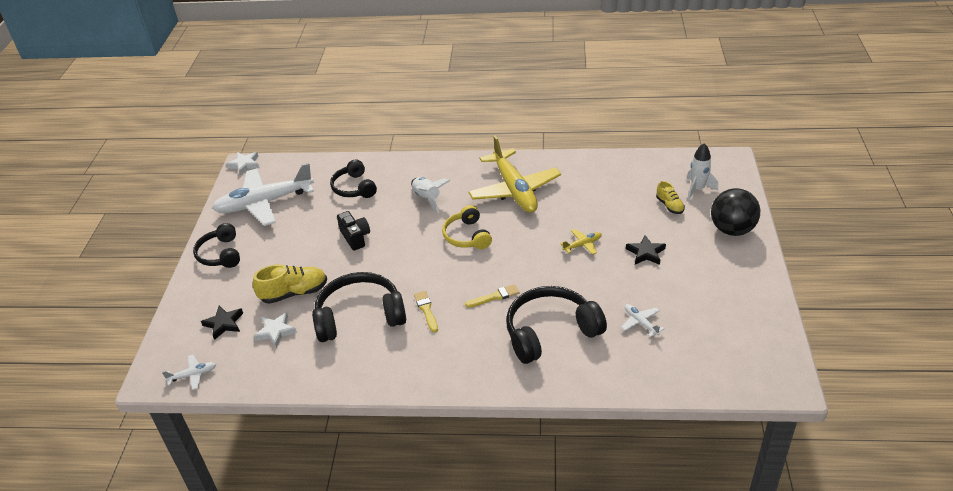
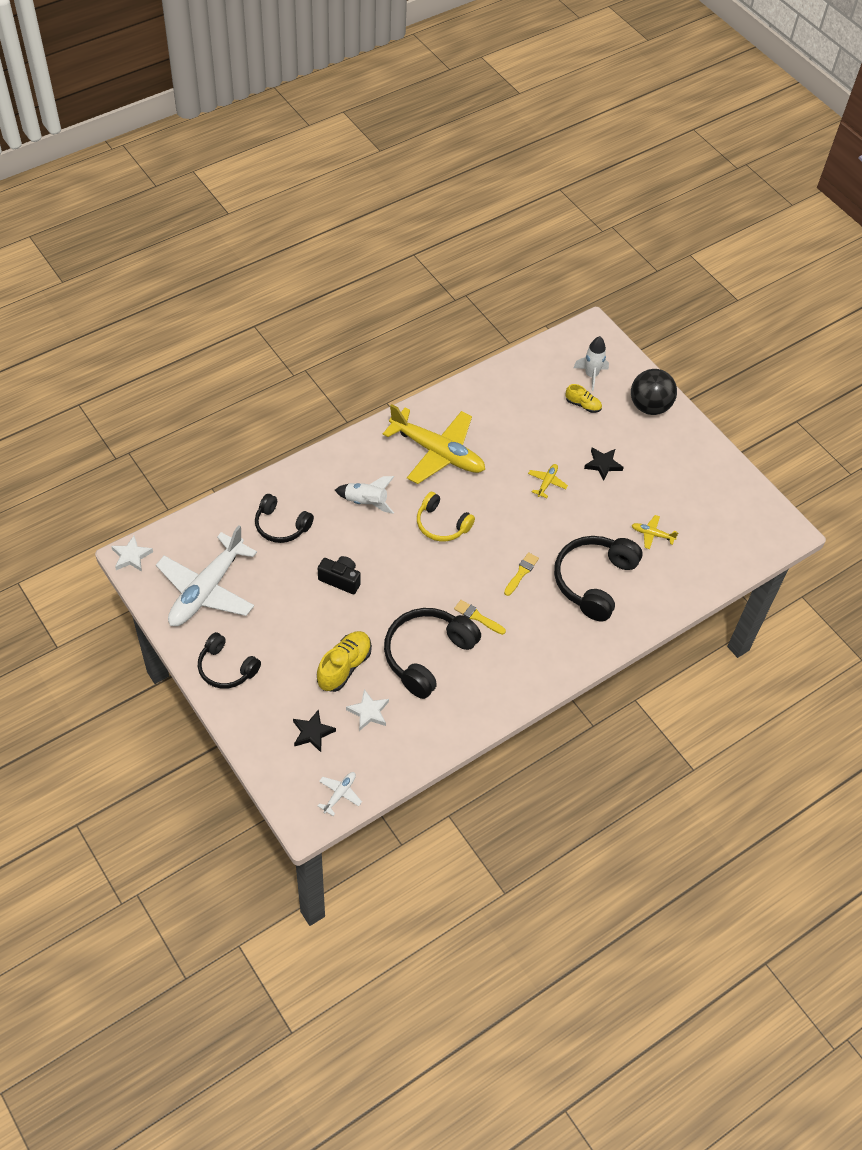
camera: 45 degrees left, 15 degrees up
(640, 323) = (652, 534): white plane -> yellow plane

